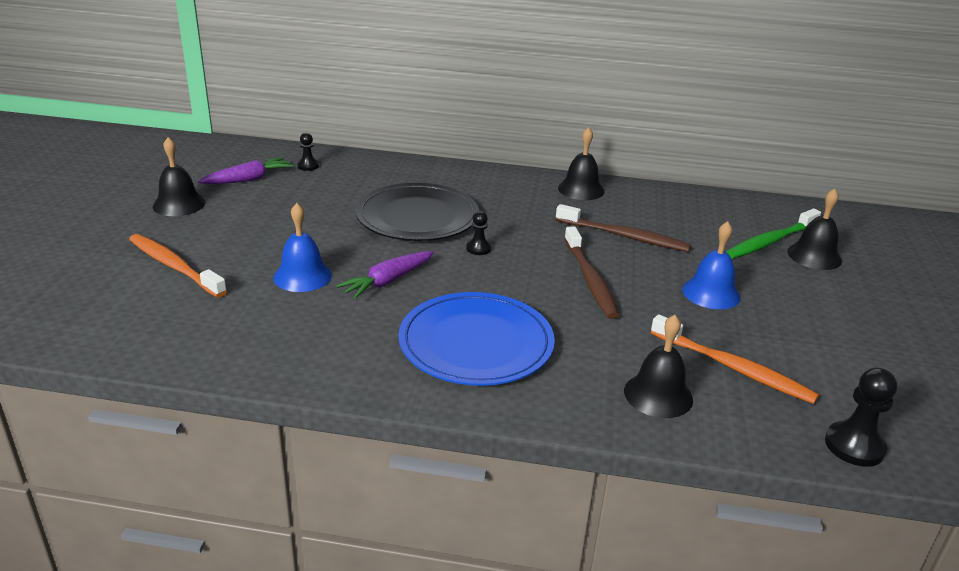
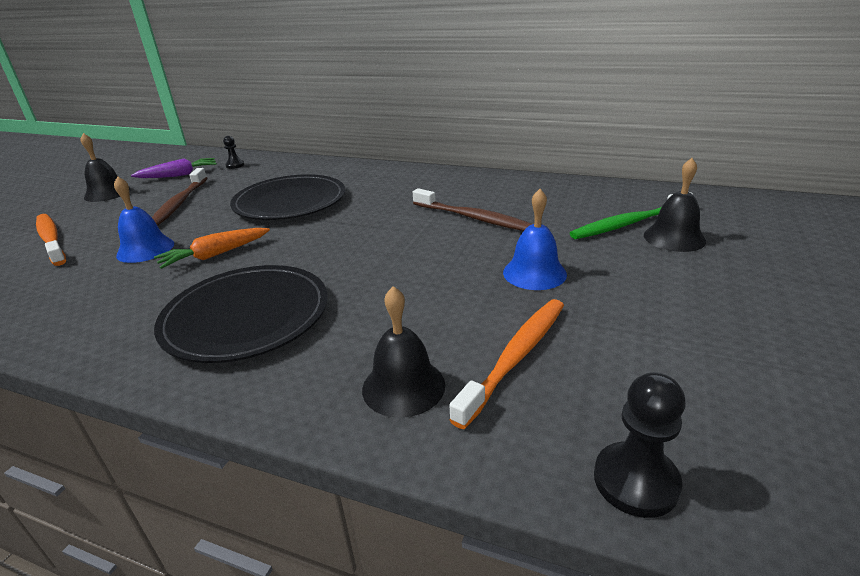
camera: 15 degrees right, 0 degrees up
(387, 281) = (215, 255): purple carrot -> orange carrot
(476, 343) = (246, 316): blue plate -> black plate
(478, 249) = (323, 228): black pawn -> none
(581, 189) = (457, 179): black bell -> none
(590, 279) = (411, 256): brown toothbrush -> brown toothbrush (180, 203)
(733, 367) = (515, 357): orange toothbrush -> orange toothbrush turned 105 degrees counterclockwise

